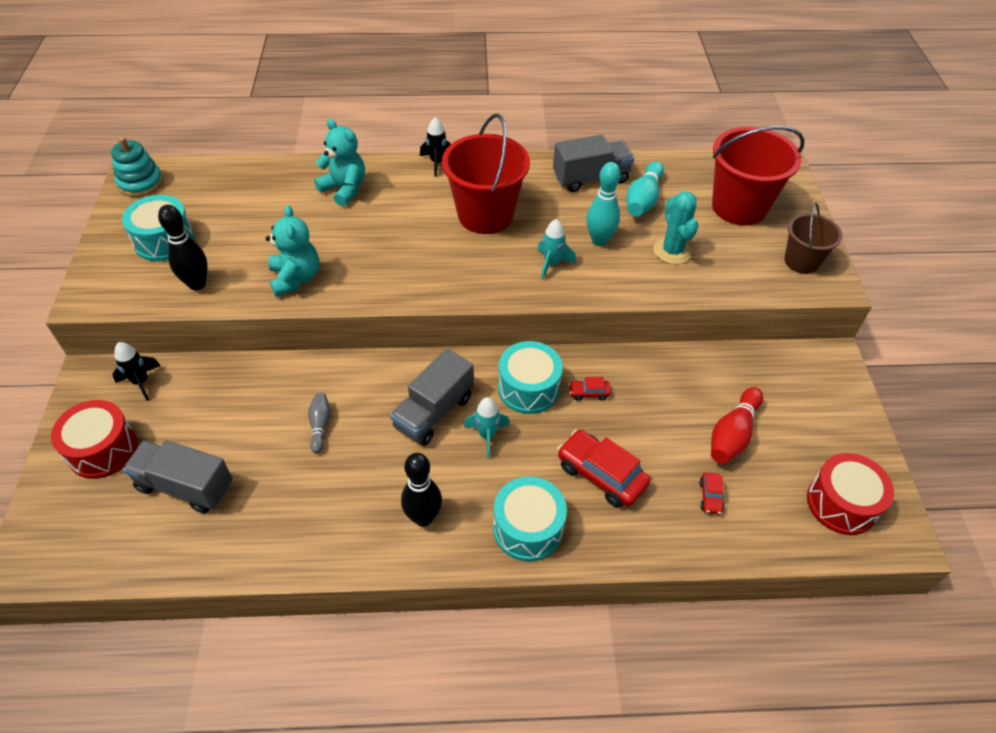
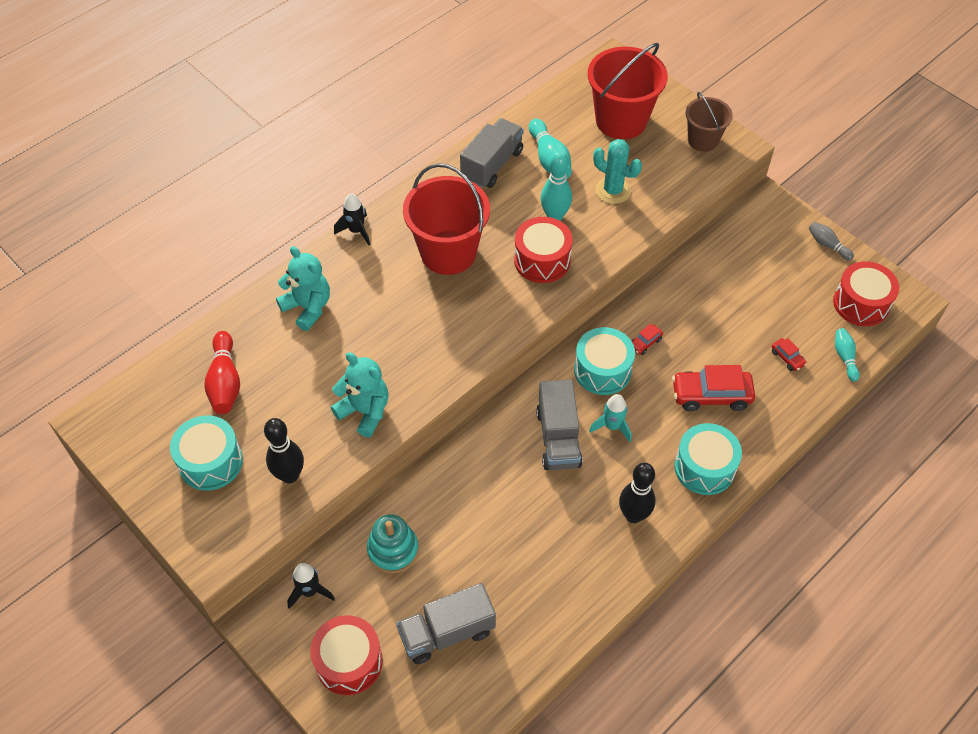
camera: 40 degrees left, 5 degrees up
(141, 183) = (114, 428): turquoise stacking toy -> turquoise stacking toy (393, 550)
(320, 426) = (490, 512): grey bowling pin -> grey bowling pin (827, 245)
(344, 189) = (308, 308): turquoise teddy bear -> turquoise teddy bear turned 45 degrees clockwise
(551, 264) = (542, 260): turquoise rocket -> red drum
(733, 434) = (760, 304): red bowling pin -> red bowling pin (225, 382)
(772, 538) = (844, 357): none -> turquoise bowling pin

